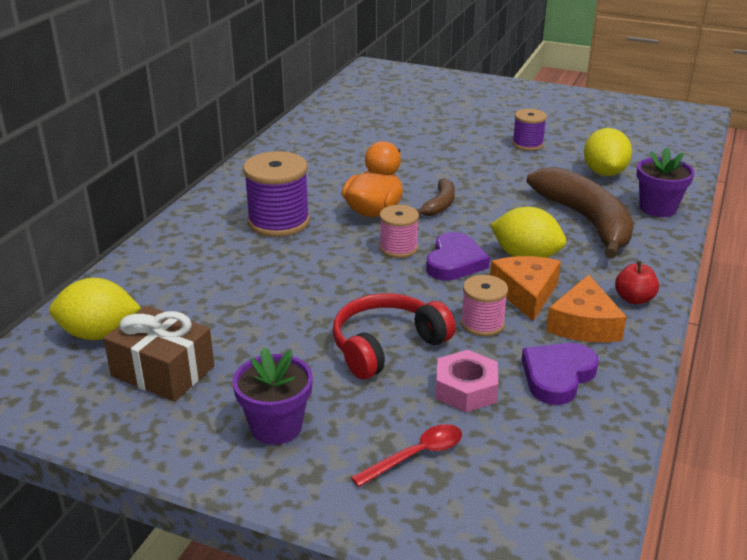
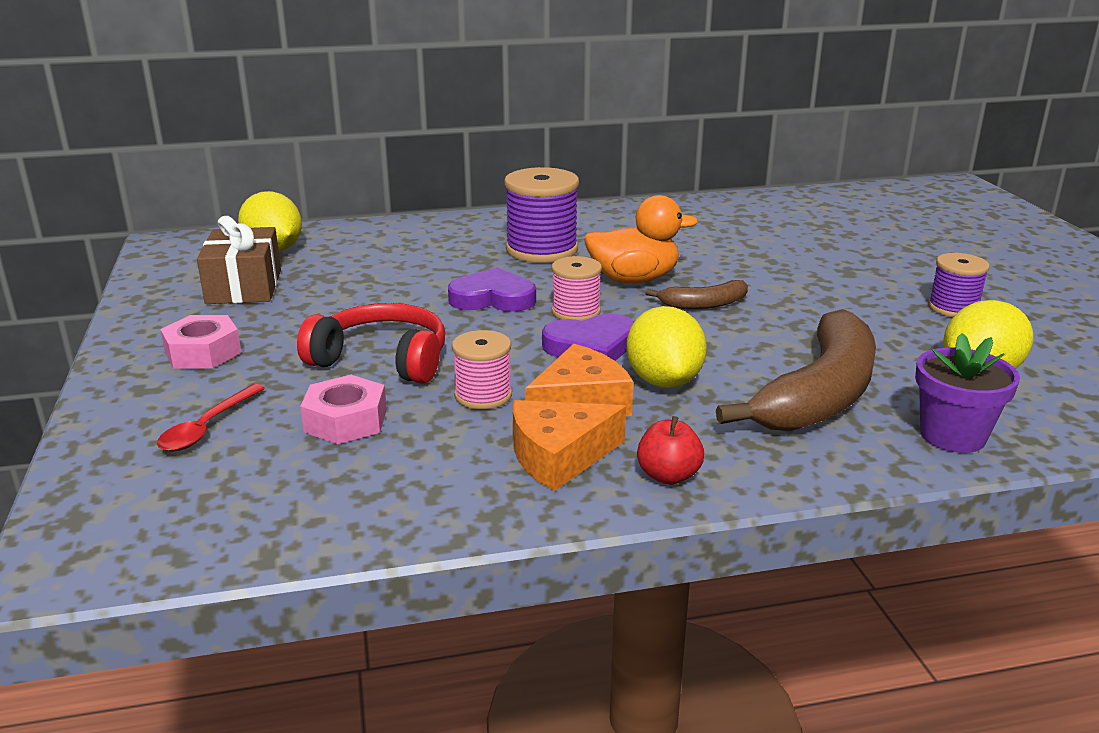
camera: 55 degrees right, 5 degrees down
(276, 426) = (203, 352): purple flower pot -> pink nut
(416, 455) = (207, 427): red spoon -> red spoon turned 90 degrees clockwise
(557, 376) = (426, 467): purple heart -> purple heart (493, 298)

